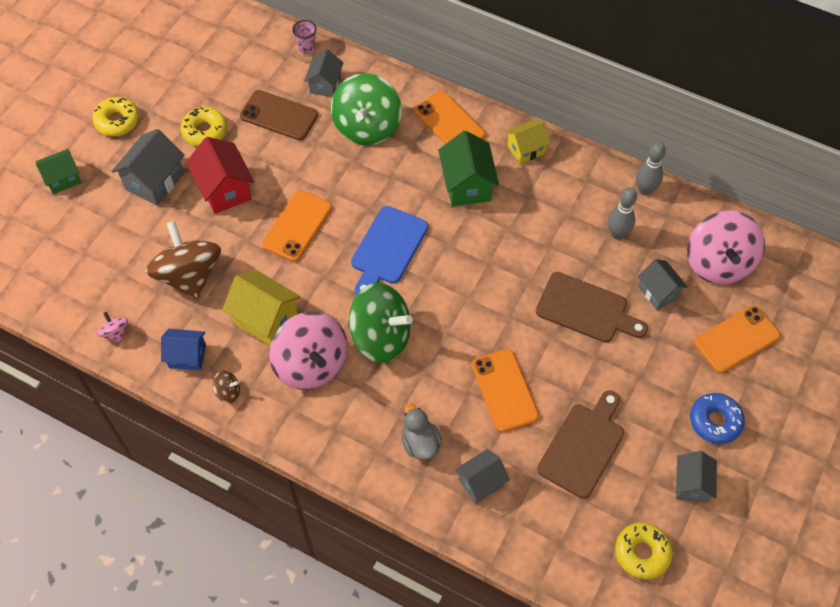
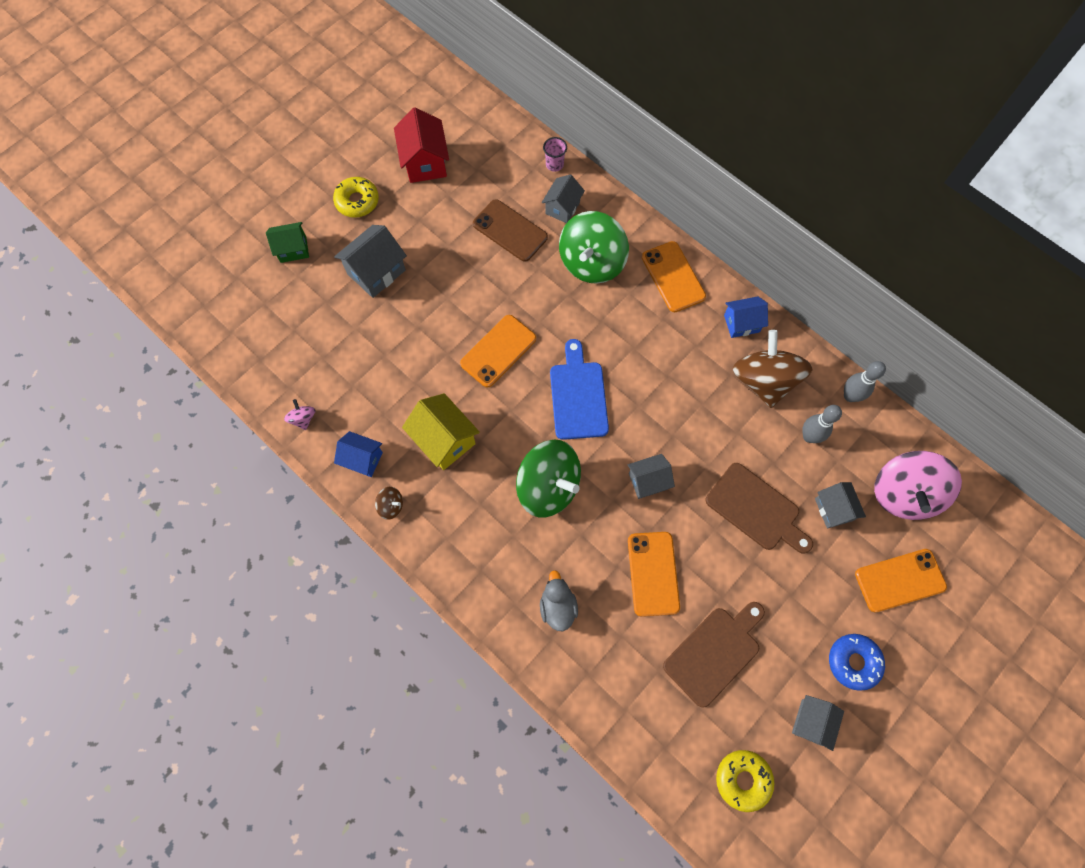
camera: 15 degrees right, 10 degrees up
(189, 275) = (384, 377): brown spinning top -> brown spinning top (764, 380)
(205, 131) = (436, 231): yellow donut -> none
(224, 190) = (439, 296): red house -> red house (425, 162)
(311, 364) = (475, 497): pink spinning top -> none
(387, 249) = (578, 396): blue cutting board -> blue cutting board turned 135 degrees clockwise
(467, 185) = (673, 348): green house -> none
(481, 482) = (605, 663): grey house -> grey house (648, 481)
(526, 149) = (741, 323): yellow house -> blue house

